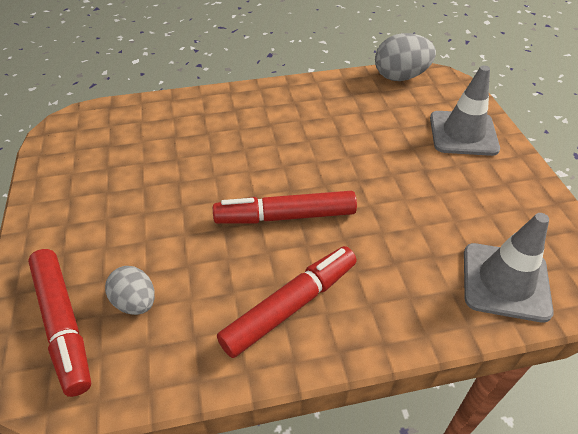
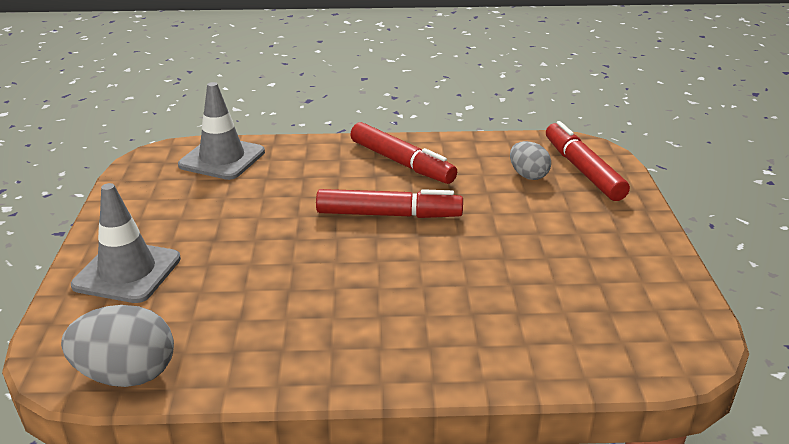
camera: 170 degrees left, 15 degrees down
(290, 306) = (401, 163): red marker -> red marker turned 105 degrees counterclockwise

